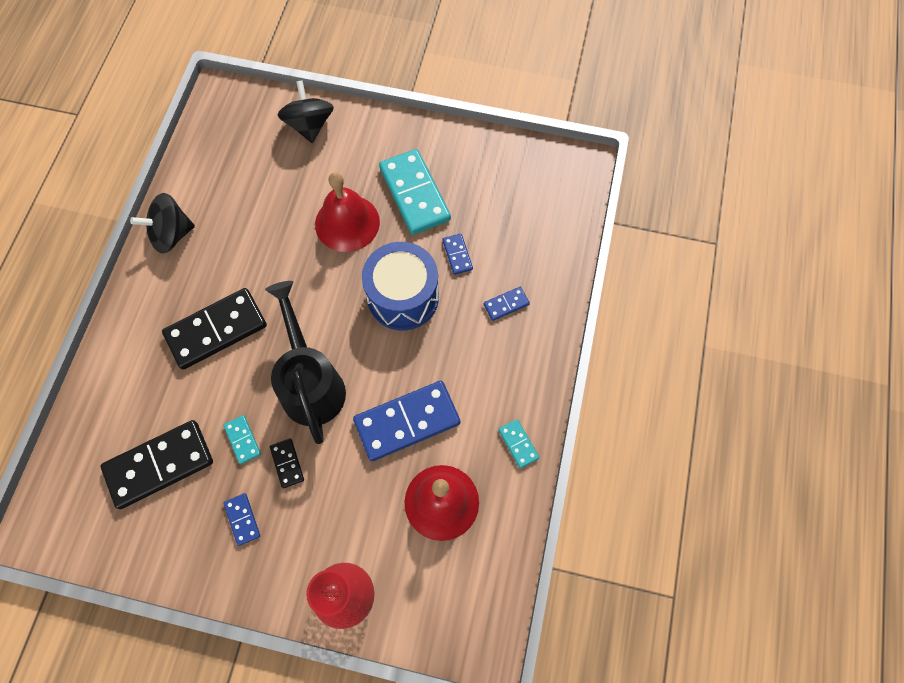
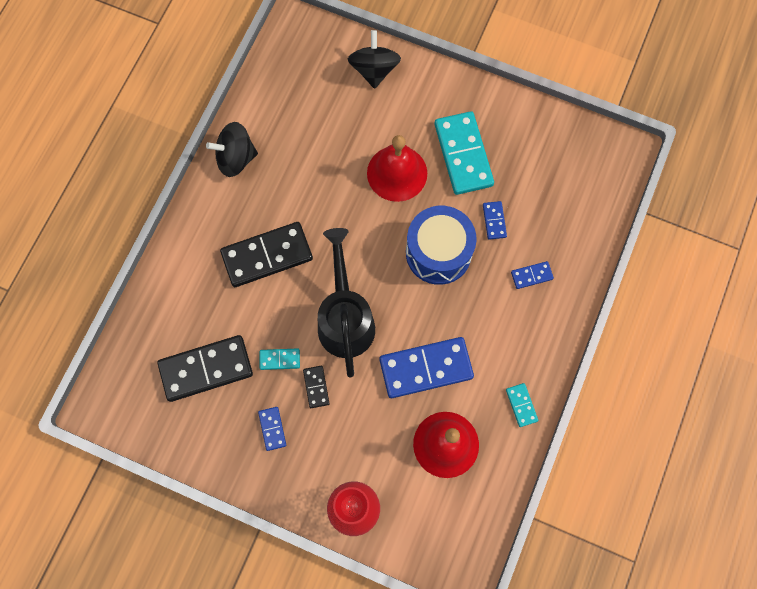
camera: 10 degrees right, 5 degrees up
(242, 440) = (279, 359): turquoise domino -> turquoise domino turned 75 degrees counterclockwise

